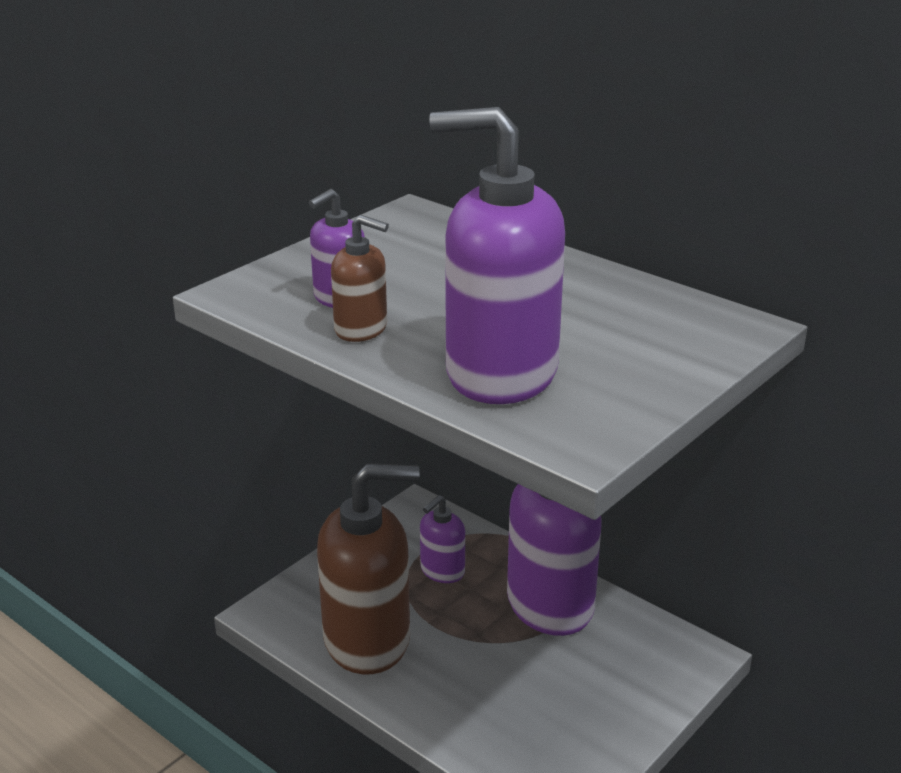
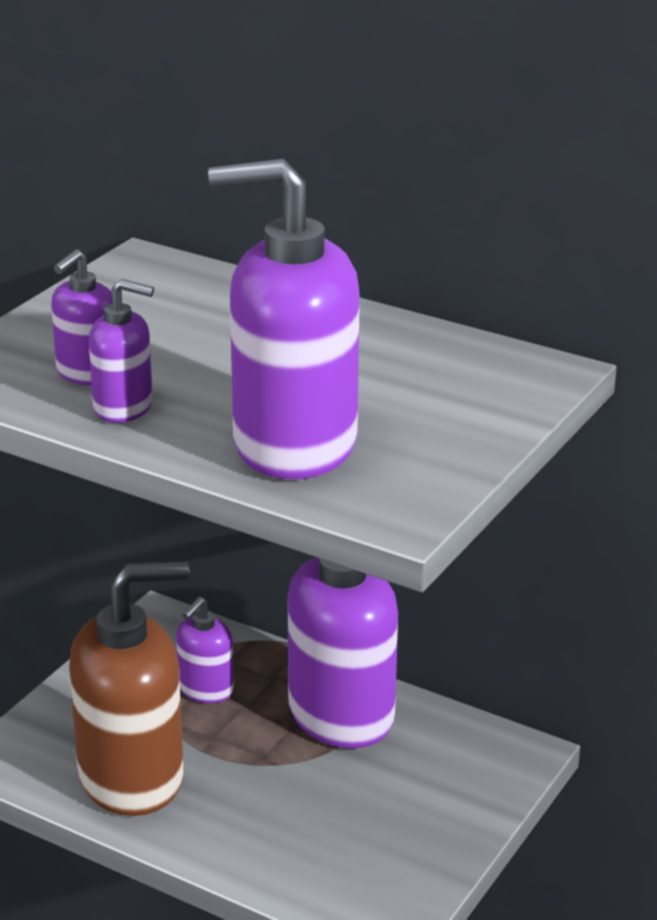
camera: 10 degrees left, 0 degrees up
(361, 329) = (124, 407): brown soap dispenser -> purple soap dispenser

